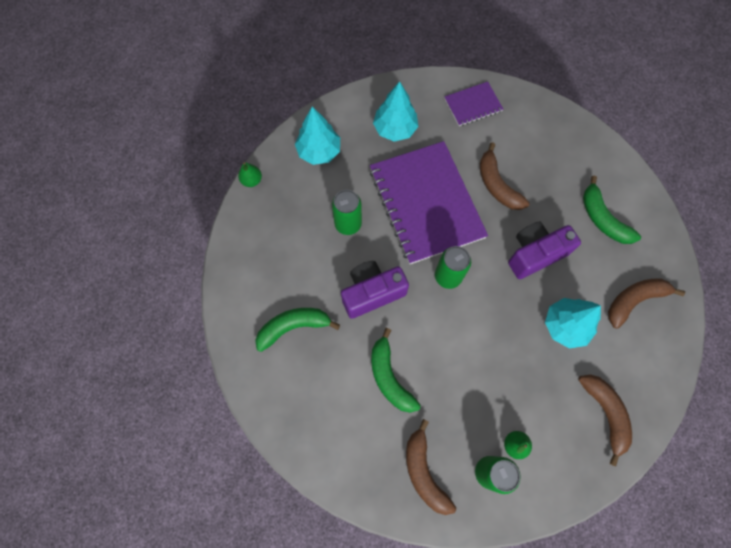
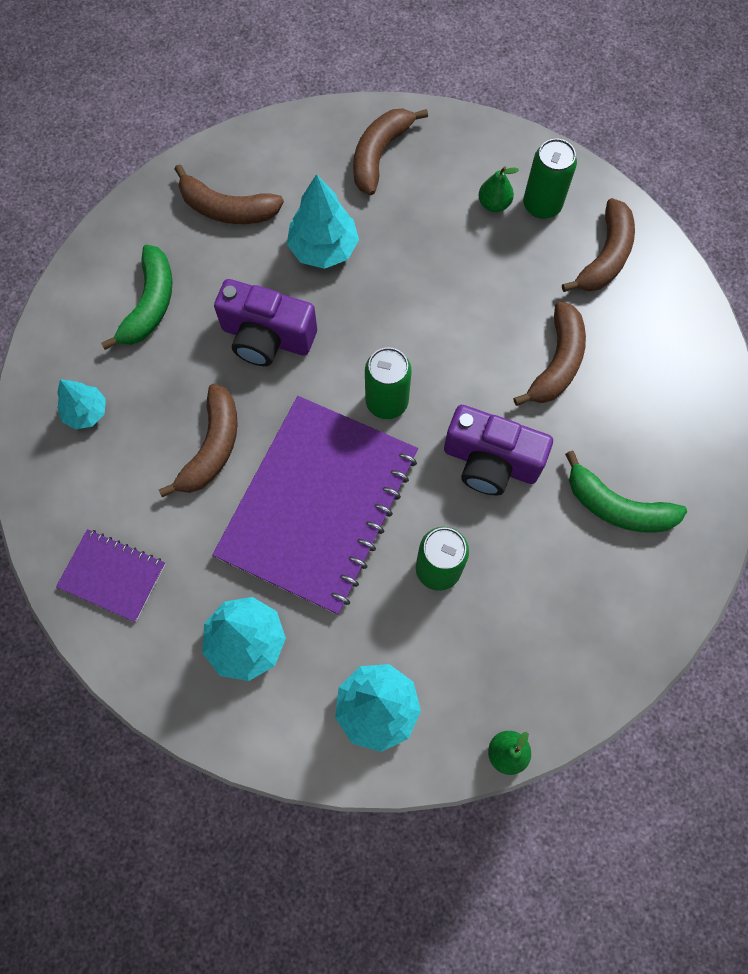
camera: 135 degrees left, 0 degrees up
(389, 377) = (557, 362): green banana -> brown banana
(564, 150) = (86, 412): none -> turquoise tree

